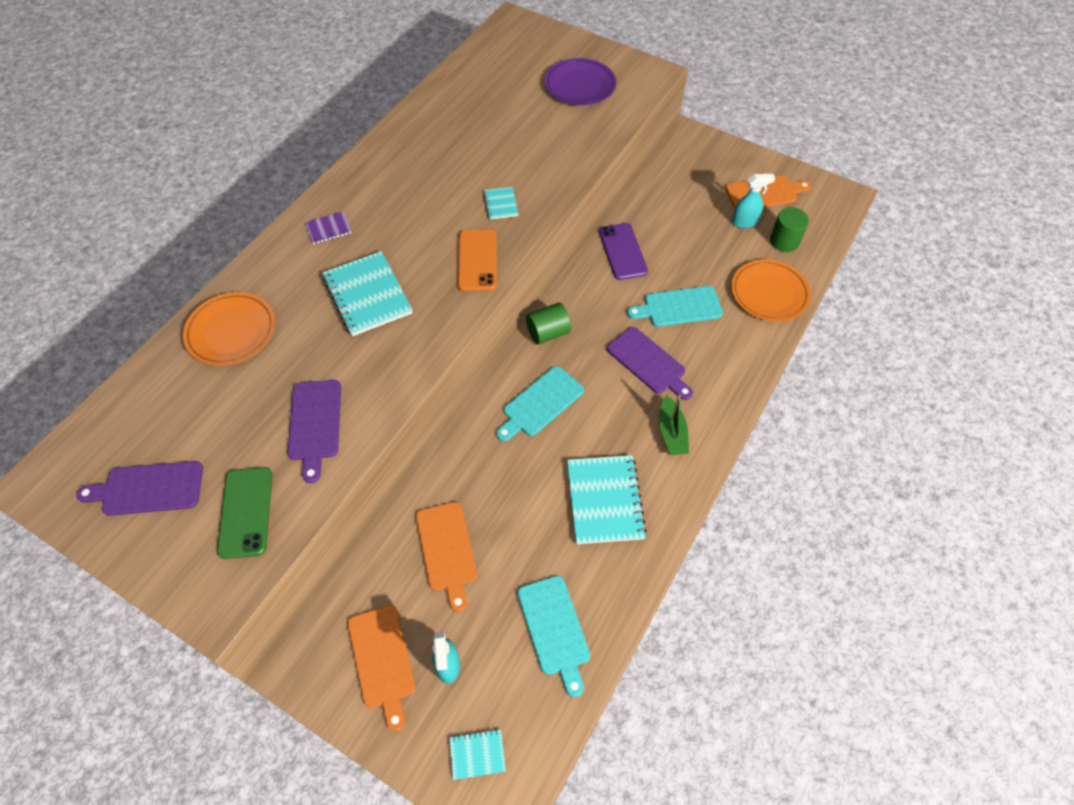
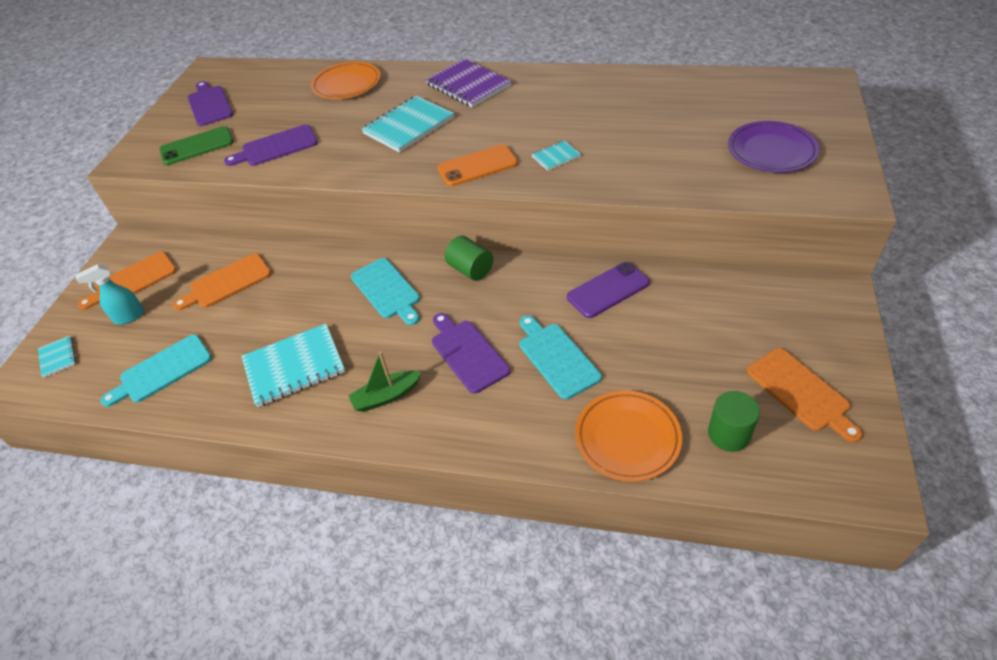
camera: 75 degrees right, 10 degrees down
(328, 229) = (468, 85): purple notebook -> purple notebook, size x2.03
(540, 403) = (387, 290): turquoise cutting board -> turquoise cutting board turned 150 degrees counterclockwise
(648, 363) = (467, 353): purple cutting board -> purple cutting board turned 120 degrees clockwise
(745, 222) = (732, 384): turquoise spray bottle -> none

